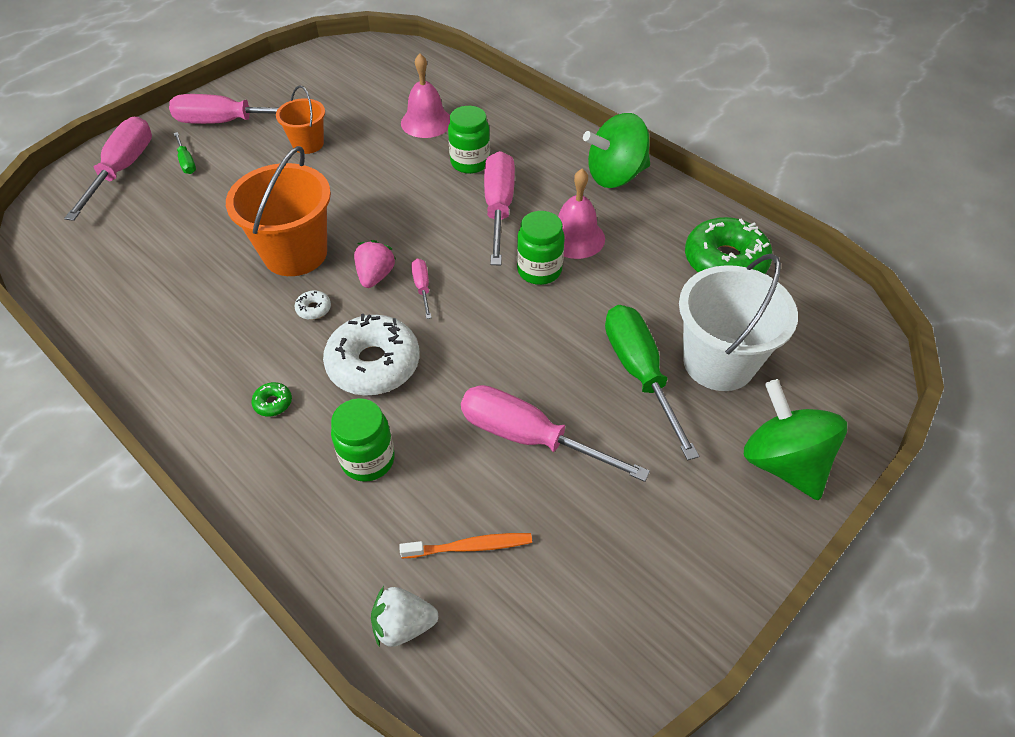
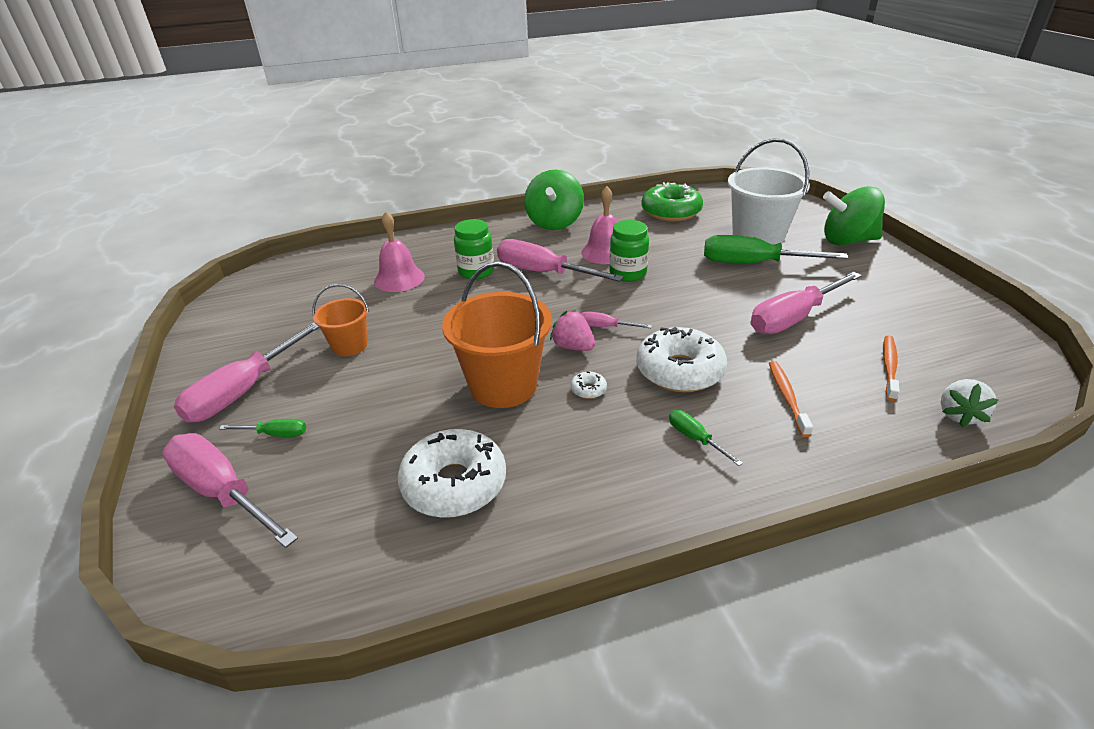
camera: 60 degrees left, 15 degrees down
(166, 274) = (454, 484): none -> white donut
(273, 403) = (695, 439): green donut -> green screwdriver
(368, 460) = (787, 397): green jar -> orange toothbrush

